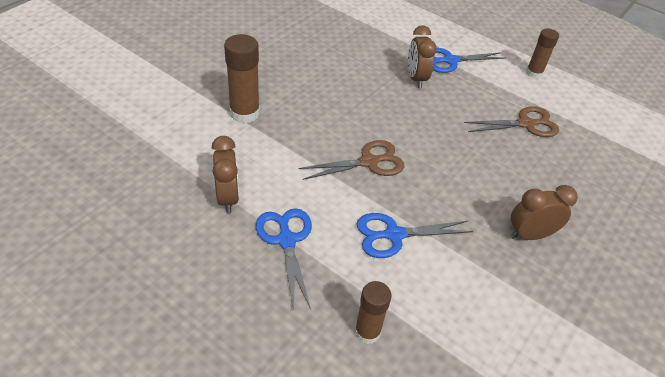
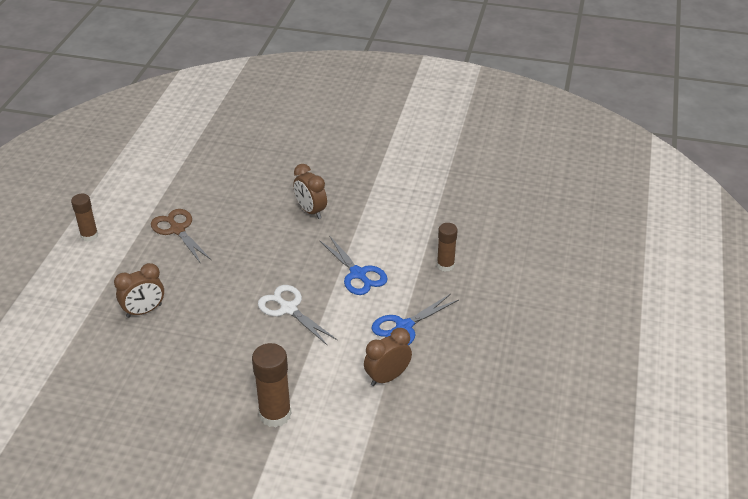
camera: 110 degrees left, 5 degrees down
(369, 162) = (288, 309): brown scissors -> white scissors
(450, 60) = (96, 295): blue scissors -> none

